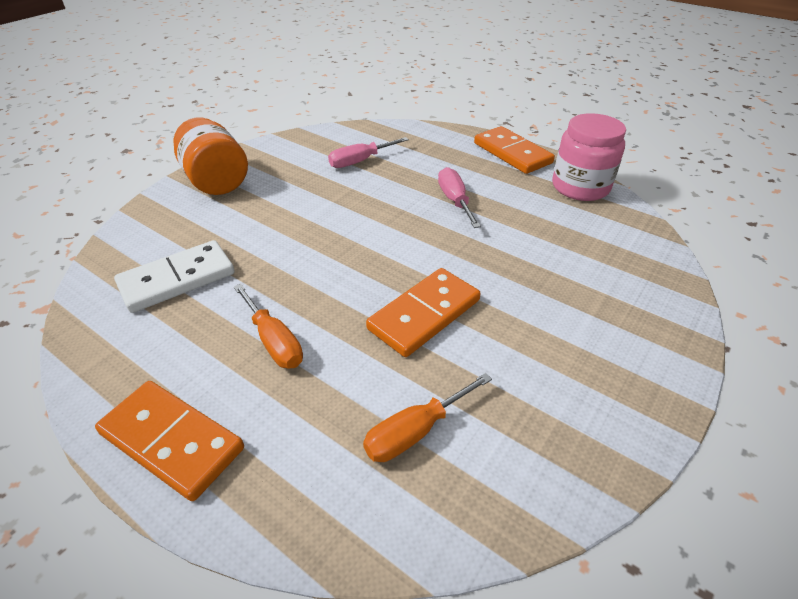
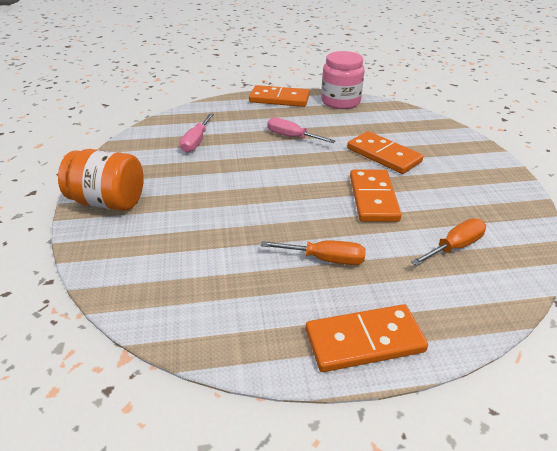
camera: 45 degrees left, 5 degrees down
(177, 279) = (202, 271): white domino -> none
(415, 431) = (454, 247): orange screwdriver -> orange screwdriver turned 135 degrees counterclockwise
(522, 275) = (383, 155): none -> orange domino

